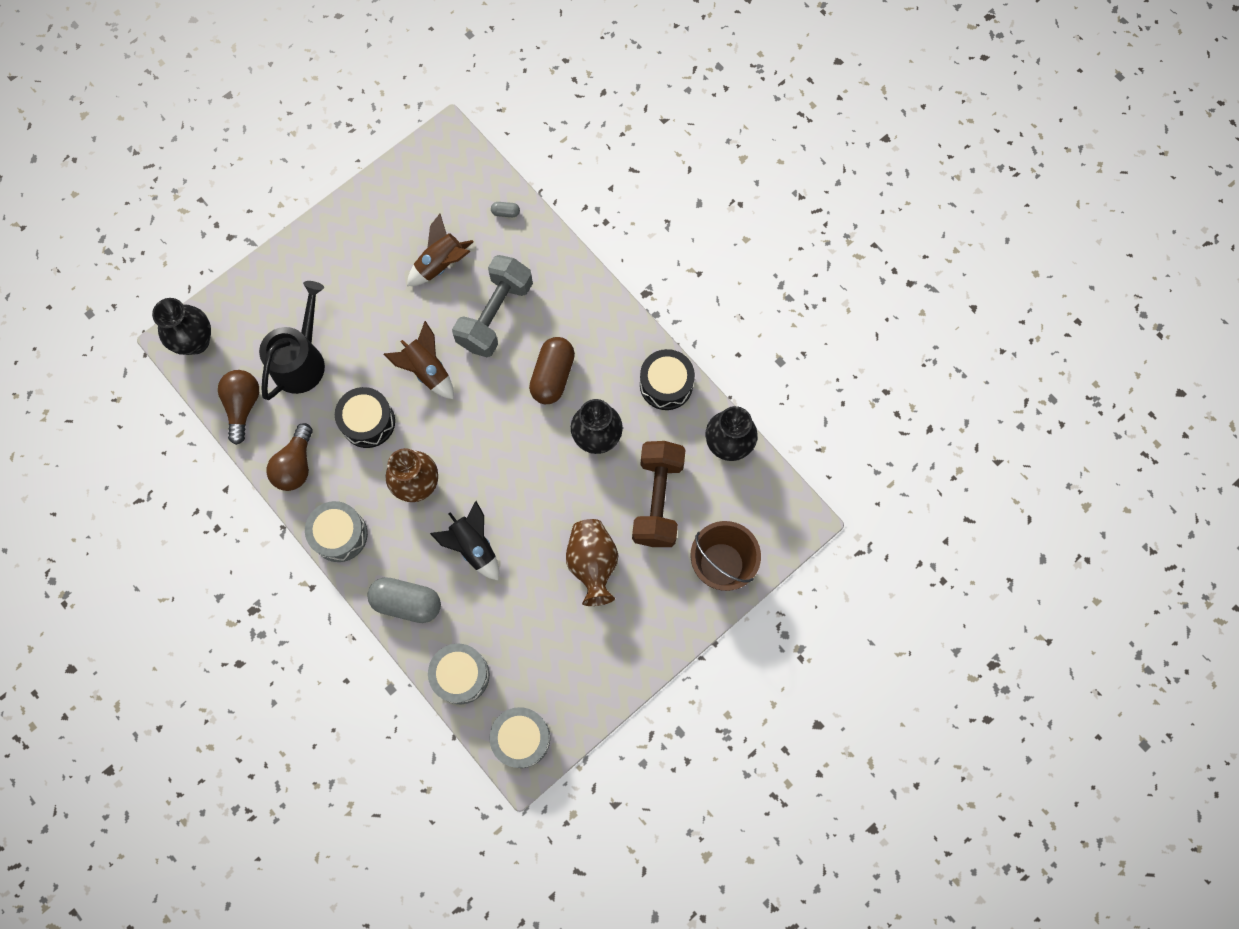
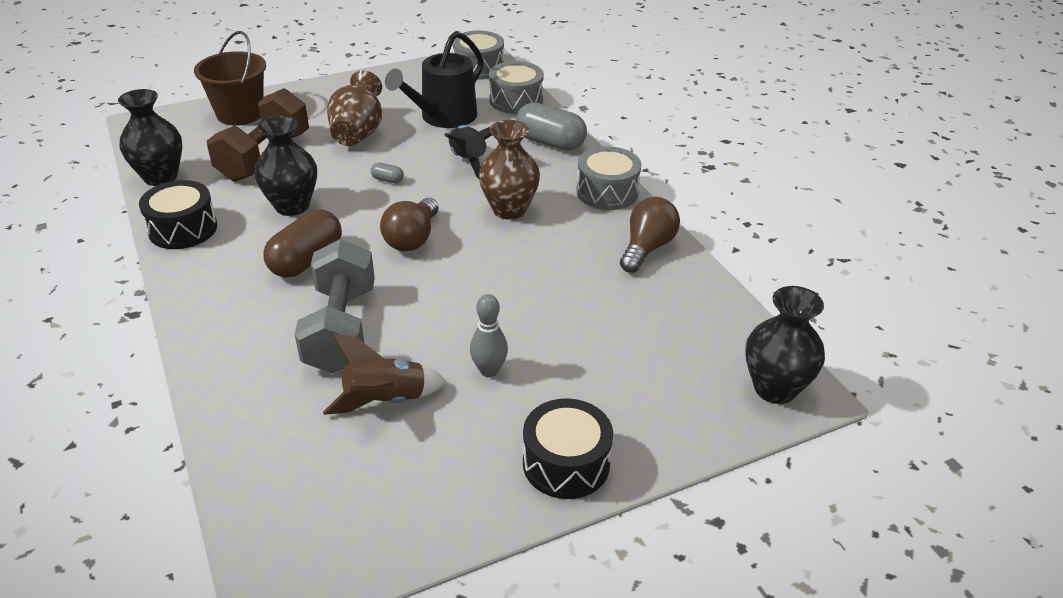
camera: 165 degrees left, 35 degrees down
(243, 406) = (708, 309): brown light bulb -> brown light bulb (412, 238)
(301, 361) = (622, 337): black watering can -> black watering can (443, 117)
(368, 422) = (549, 266): black drum -> black drum (566, 463)
(384, 306) = (489, 370): none -> grey bowling pin
(427, 370) = (457, 295): brown rocket -> none
(495, 315) = (341, 329): grey dumbbell -> grey dumbbell turned 45 degrees counterclockwise
(505, 212) = (251, 444): grey capsule -> grey capsule (387, 180)

